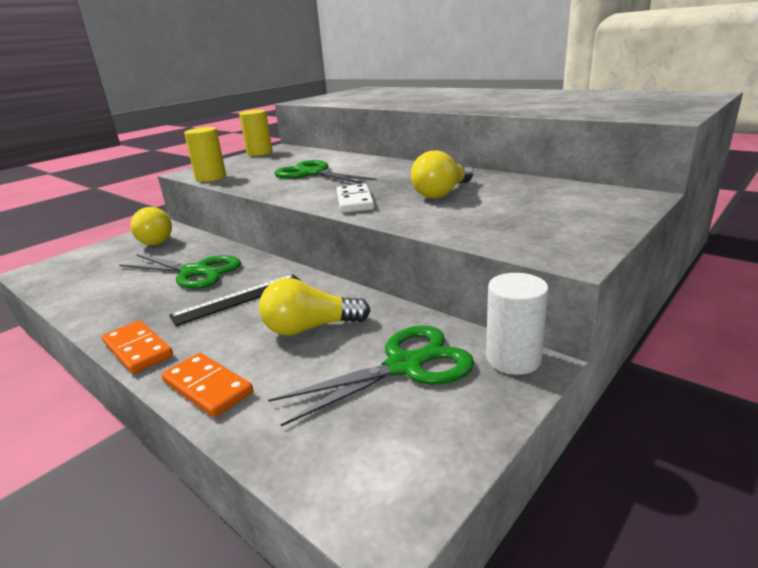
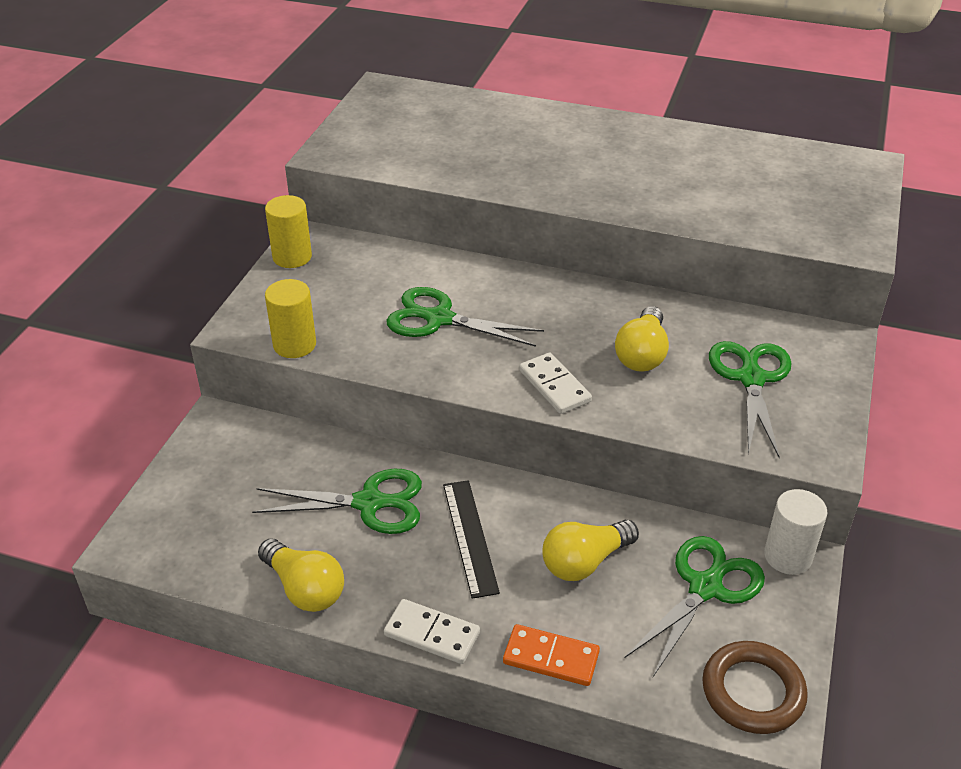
camera: 25 degrees left, 15 degrees up
(137, 349) = (432, 634): orange domino -> white domino
(156, 239) = (240, 448): yellow light bulb -> yellow light bulb (304, 588)
(239, 299) = (470, 537): black ruler -> black ruler turned 45 degrees counterclockwise
(380, 471) = (753, 691): none -> brown ring
(529, 209) = (751, 379): none -> green scissors

